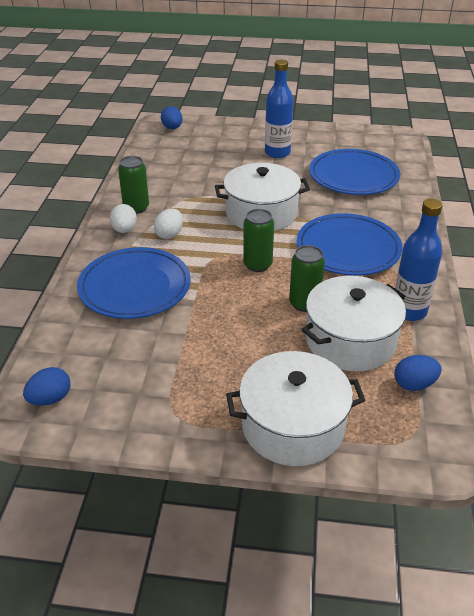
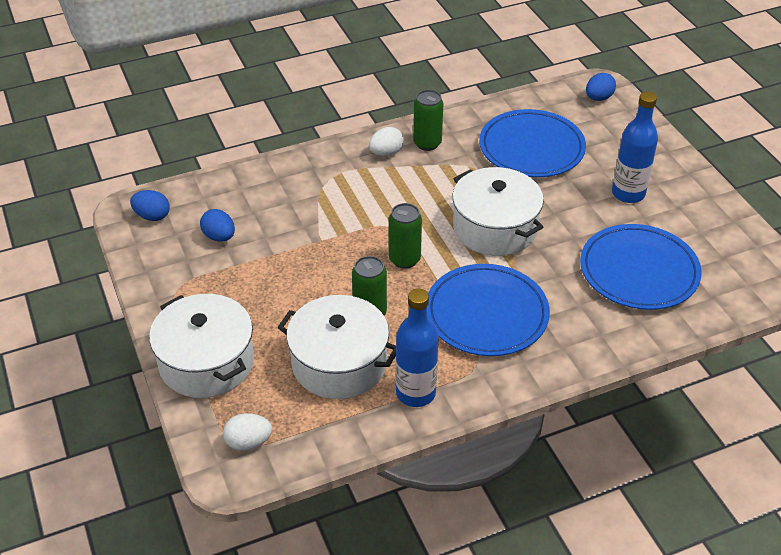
camera: 60 degrees right, 5 degrees up
(135, 287) = (310, 197): blue plate -> blue plate (531, 148)
(169, 234) = (403, 183): white egg -> white egg (248, 442)
(414, 384) = (308, 427): blue egg -> blue egg (219, 237)

